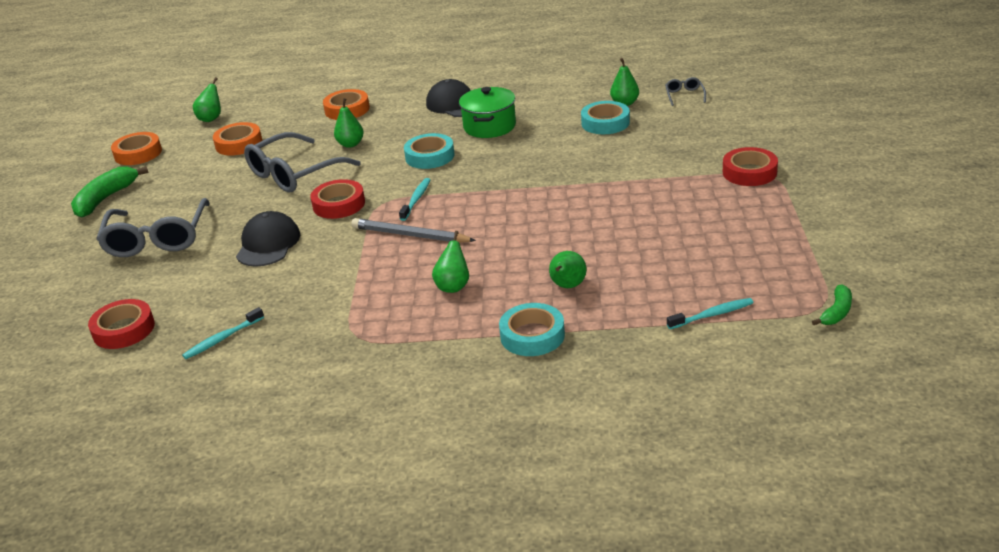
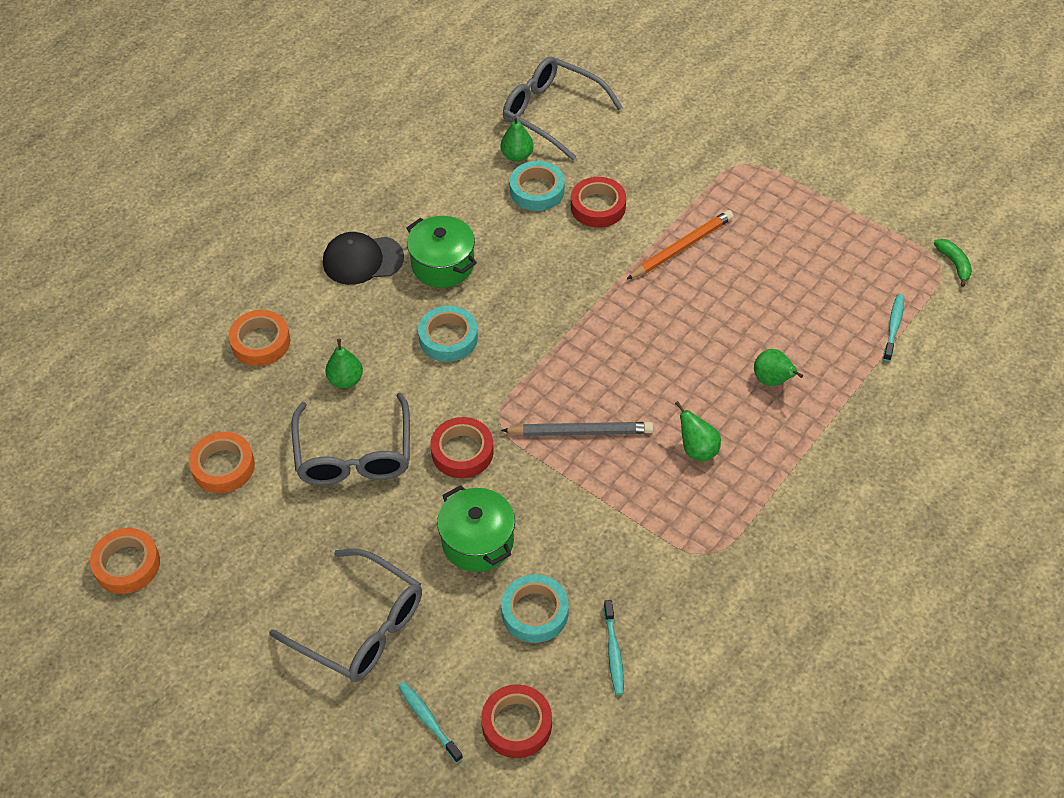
camera: 55 degrees left, 20 degrees up
(105, 199) = (209, 638): green banana -> none
(211, 118) = (122, 461): green pear -> none
(268, 244) = (477, 541): black cap -> green pot
(410, 235) = (581, 432): grey pencil -> grey pencil turned 150 degrees counterclockwise
(416, 199) = (520, 393): turquoise toothbrush -> turquoise toothbrush (428, 721)
(532, 335) = (818, 442): turquoise tape -> turquoise tape (535, 612)
(641, 192) = (681, 247): none -> orange pencil
(684, 95) = (552, 113): grey glasses -> grey glasses, size x2.34
(749, 172) = (726, 170): red tape -> red tape (598, 207)

